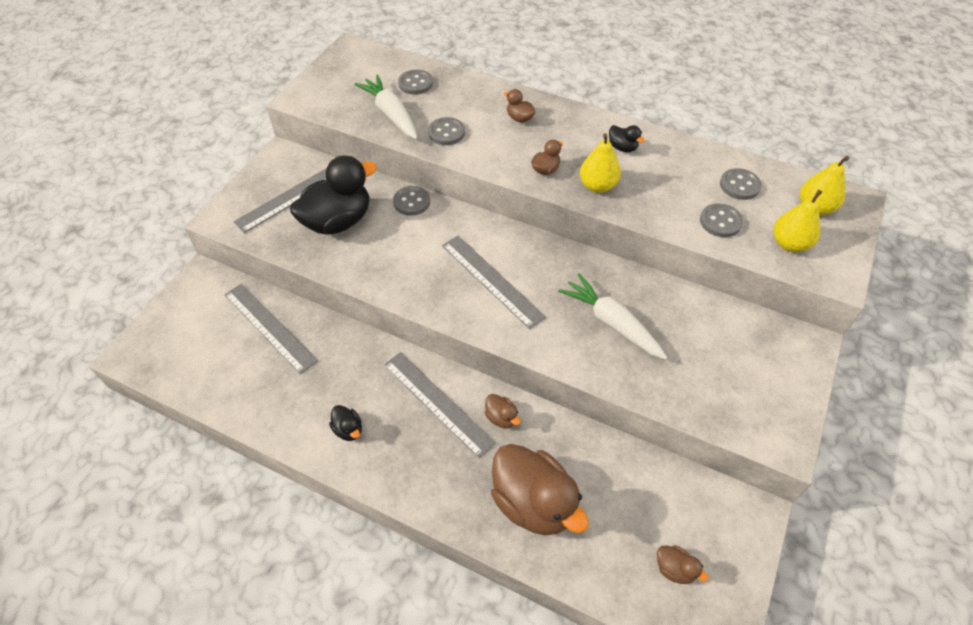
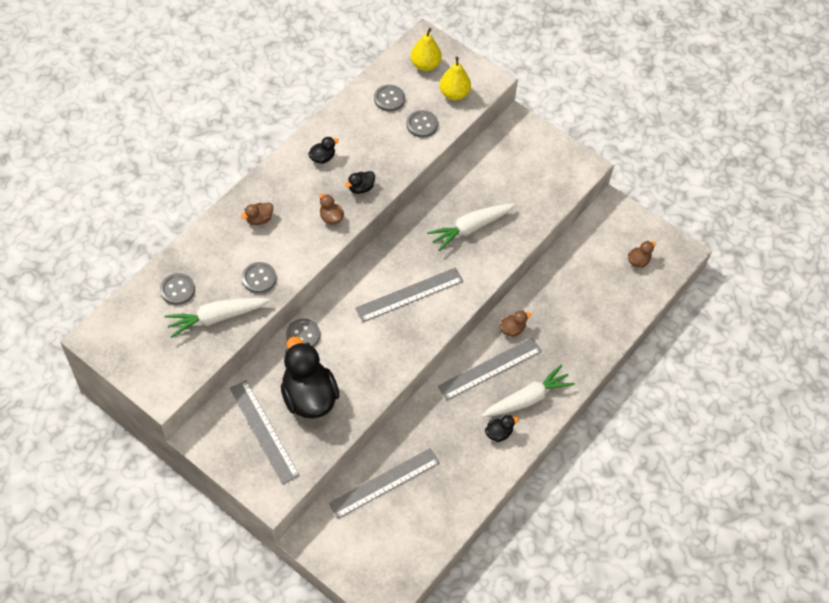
camera: 80 degrees left, 5 degrees up
(403, 454) = (527, 399): none -> white carrot
(533, 503) = (581, 326): brown duck -> none
(597, 186) = (361, 188): yellow pear -> black duck

